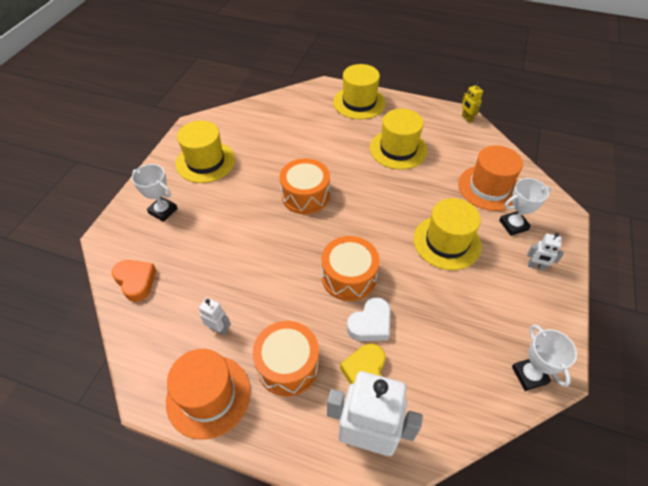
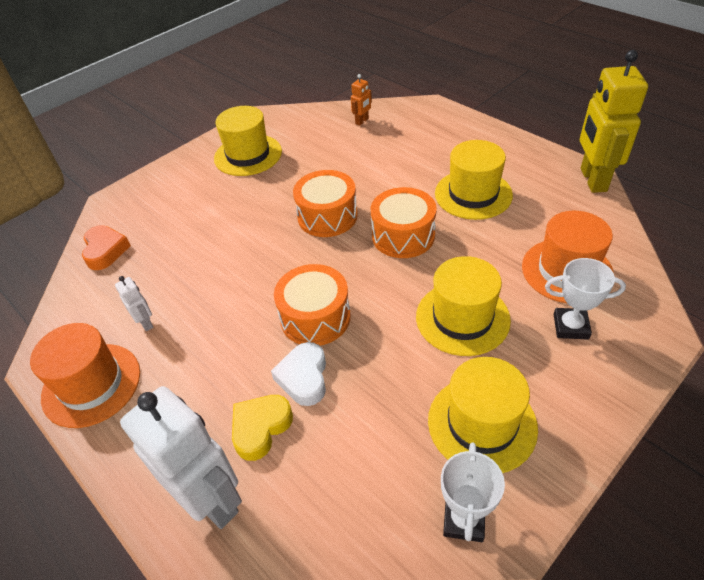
camera: 30 degrees right, 5 degrees down
(163, 211) = (175, 192): white trophy -> none
(281, 110) = (362, 121): none -> orange robot
(288, 365) = (186, 386): orange drum -> orange drum (403, 236)
(359, 102) = (460, 131): yellow hat -> yellow hat (482, 423)
(370, 324) = (304, 377): white heart -> white heart turned 105 degrees clockwise
(467, 118) = (592, 180): yellow robot -> yellow robot, size x2.27
(536, 266) = (568, 388): white robot -> none

